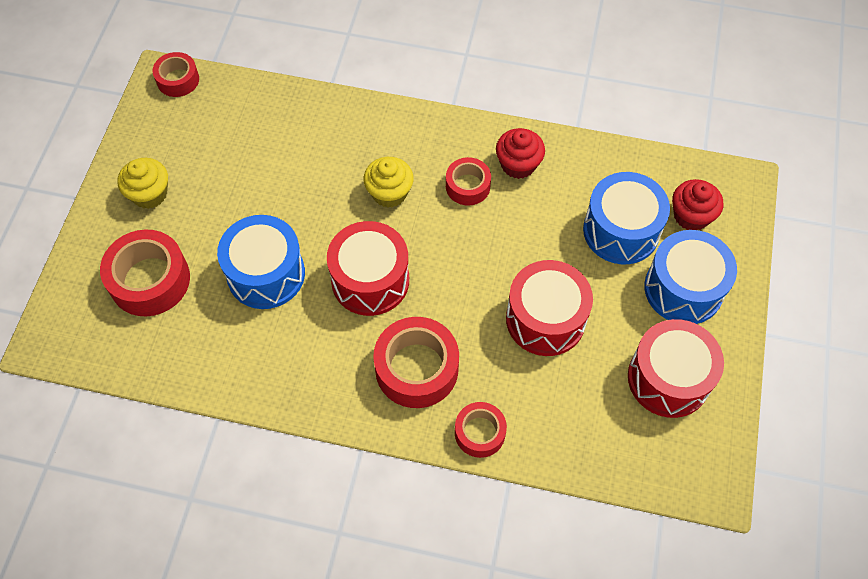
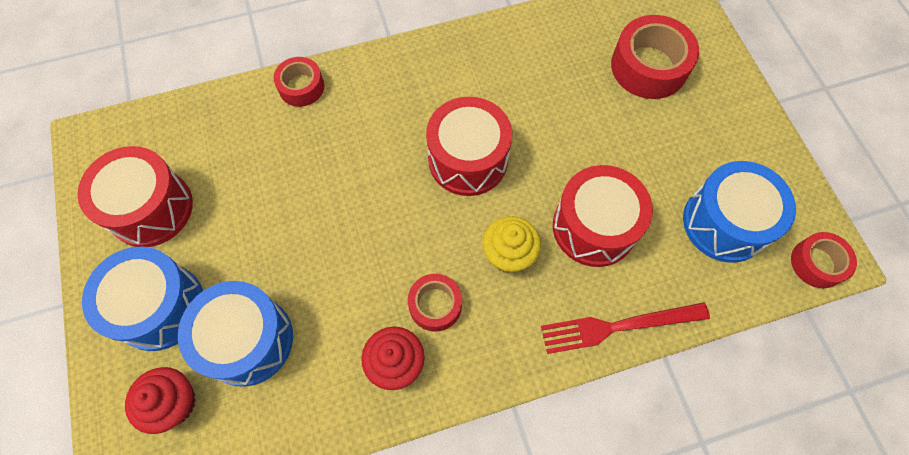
camera: 150 degrees right, 5 degrees up
(149, 194) = (721, 134): yellow cupcake -> none
(266, 274) = (561, 119): blue drum -> blue drum (724, 223)
(348, 111) = (618, 326): none -> red fork
(416, 368) = (380, 108): red tape -> none
(545, 319) = (288, 205): red drum -> red drum (594, 227)

